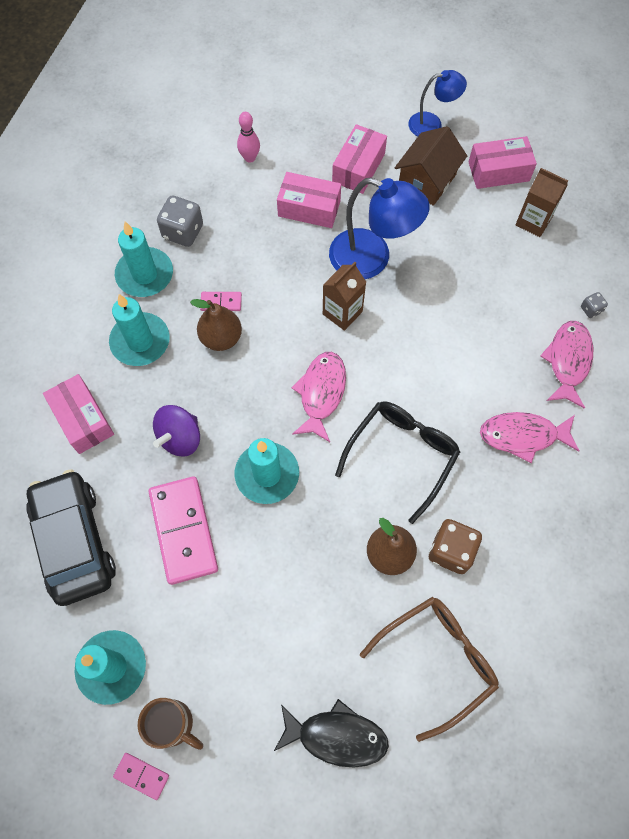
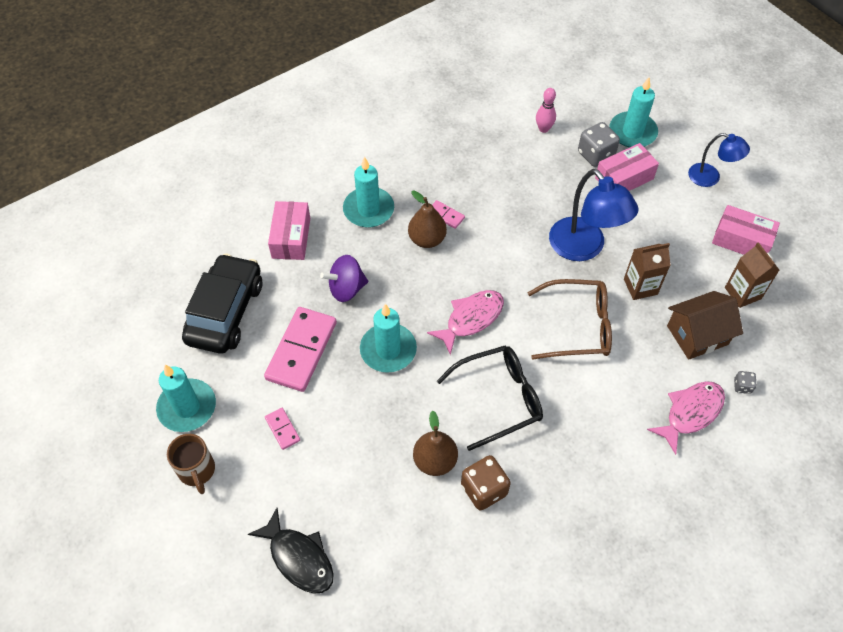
camera: 35 degrees right, 10 degrees down
(141, 776) = (152, 489): pink domino -> pink domino (282, 429)
(145, 275) = (406, 167): turquoise candle -> turquoise candle (632, 132)
(183, 232) = (455, 153): grey dice -> grey dice (595, 155)
(309, 208) = (562, 187): pink box -> none
(342, 313) = (531, 273): brown carton -> brown carton (640, 286)
(427, 181) = (673, 216): brown house -> brown house (697, 335)
(437, 660) = (412, 558): brown glasses -> brown glasses (578, 326)
(522, 436) = (607, 444): pink fish -> none

